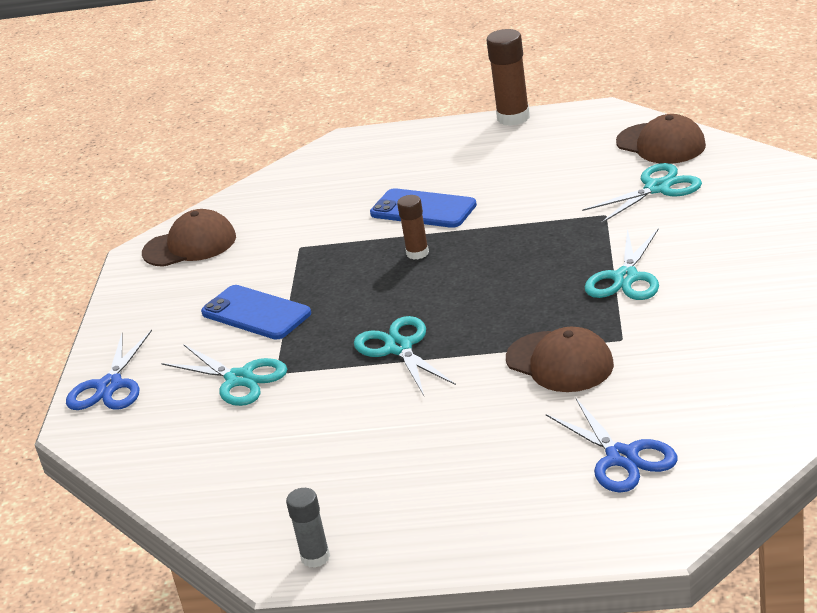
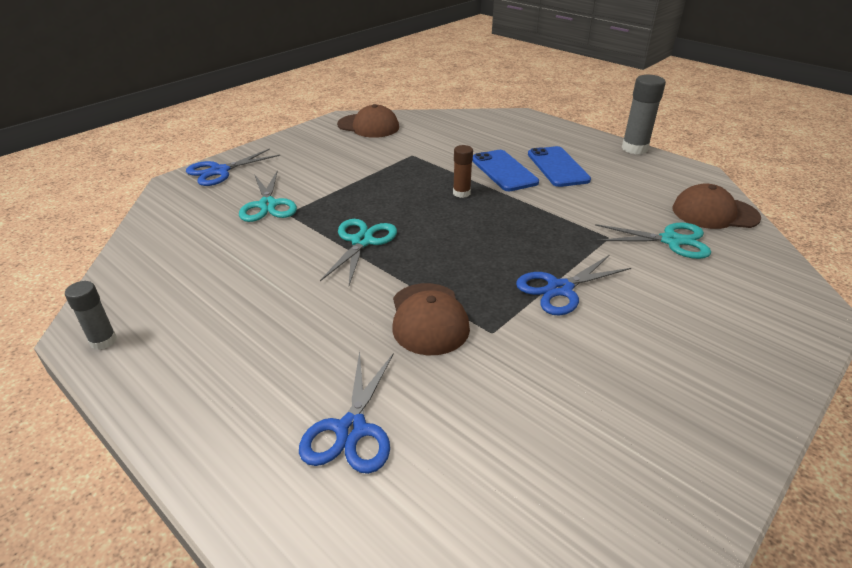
camera: 35 degrees right, 5 degrees up
(256, 313) = (335, 176): blue phone -> blue phone (557, 167)
(513, 118) = (634, 148): brown glue stick -> grey glue stick
(625, 278) = (559, 289): turquoise scissors -> blue scissors
(661, 144) = (714, 213): brown cap -> brown cap turned 105 degrees clockwise

